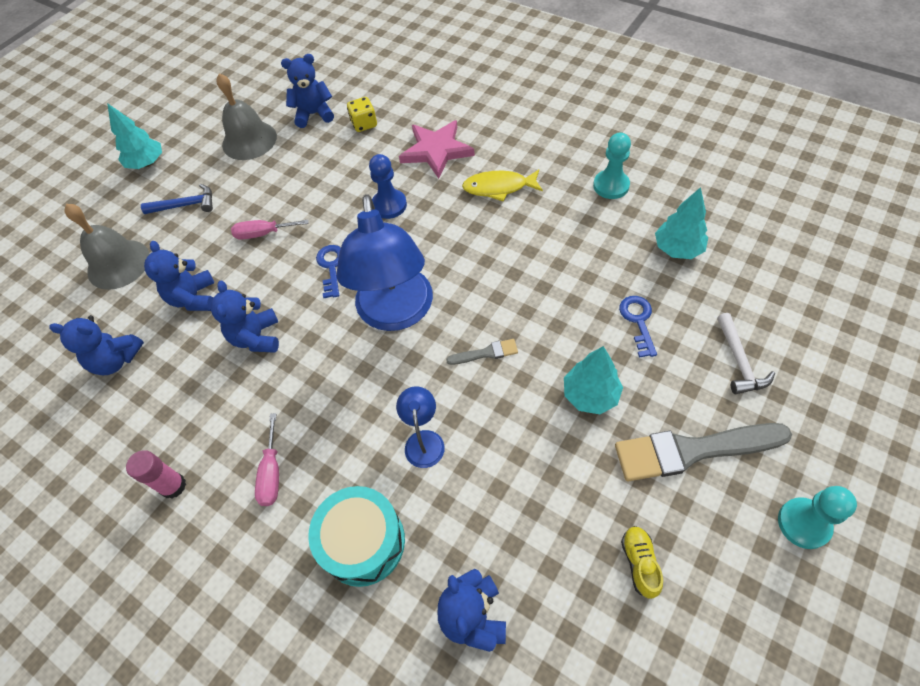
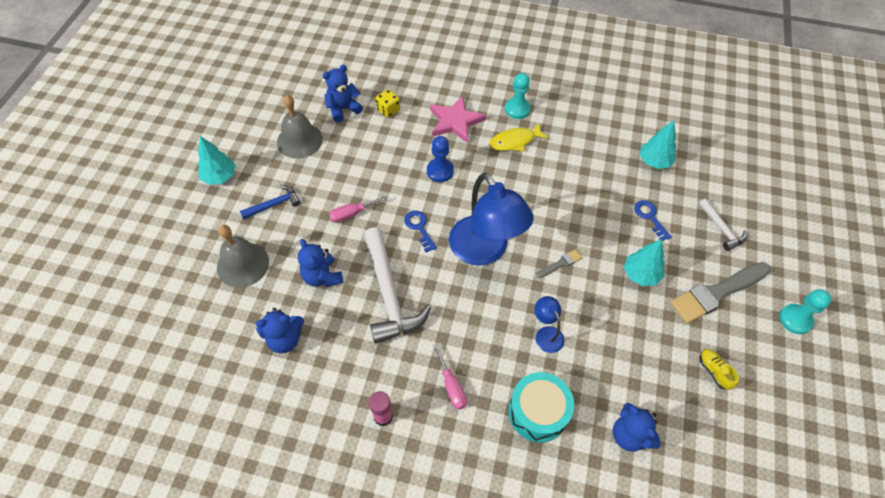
camera: 25 degrees left, 0 degrees up
(256, 337) = (389, 294): blue teddy bear -> white hammer
(611, 186) = (592, 124): turquoise pawn -> turquoise pawn (517, 109)

